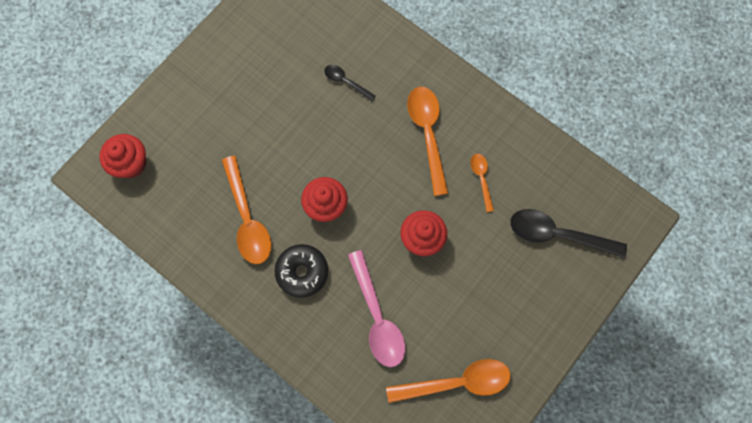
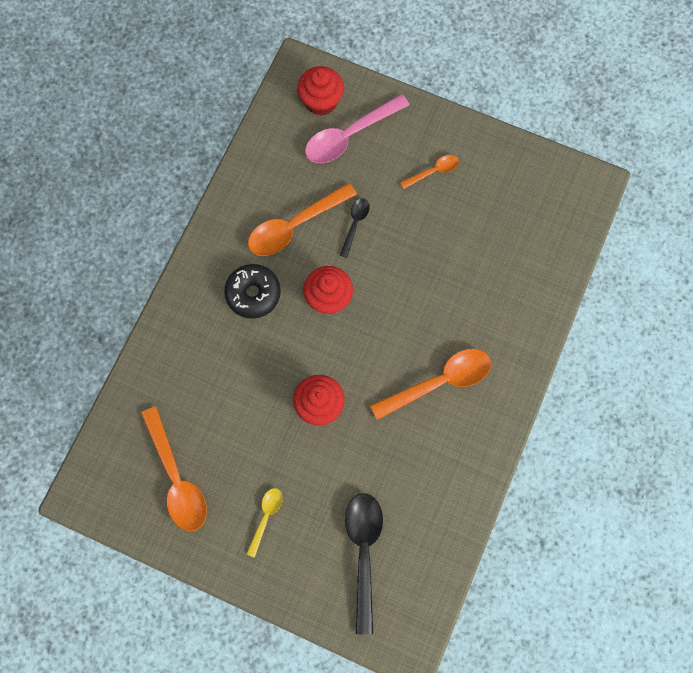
camera: 75 degrees right, 0 degrees up
(346, 82) = (473, 281): black spoon -> black spoon (355, 224)
(377, 316) = (225, 380): pink spoon -> pink spoon (350, 135)
(481, 179) = (404, 453): orange spoon -> orange spoon (433, 171)
(510, 310) = (266, 517): none -> yellow spoon

